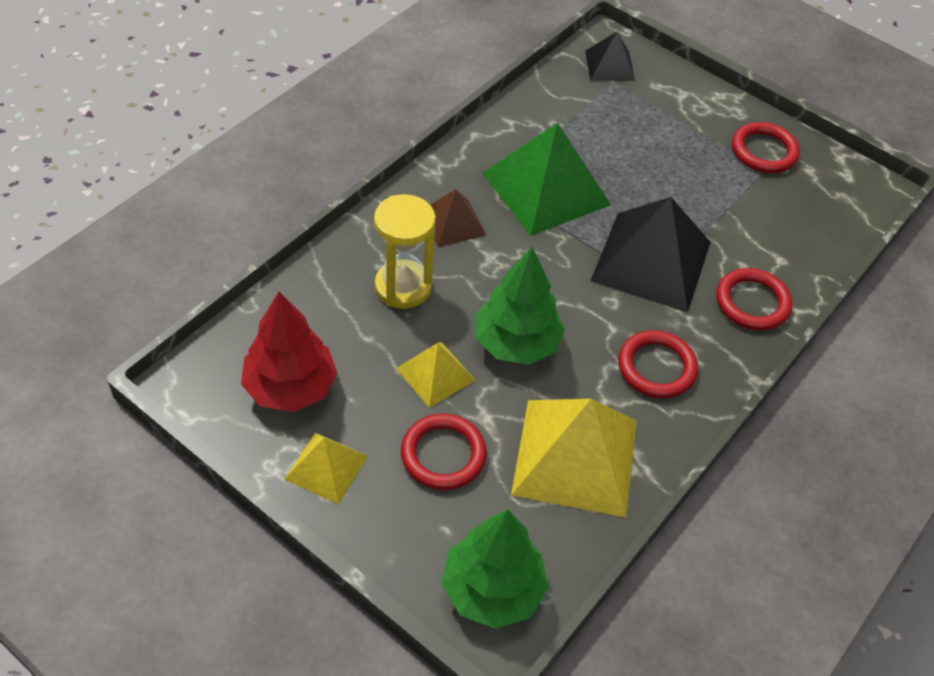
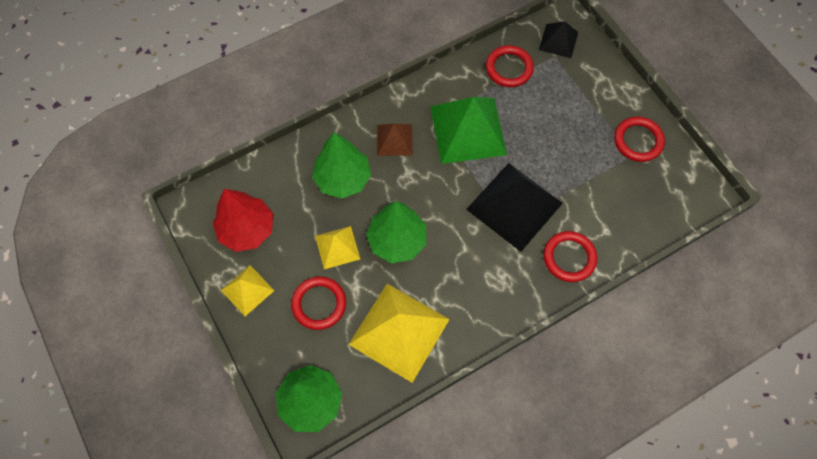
camera: 25 degrees right, 15 degrees up
(403, 287) = (343, 179): yellow hourglass -> green tree
(656, 367) = (480, 286): red ring -> red ring (509, 68)

